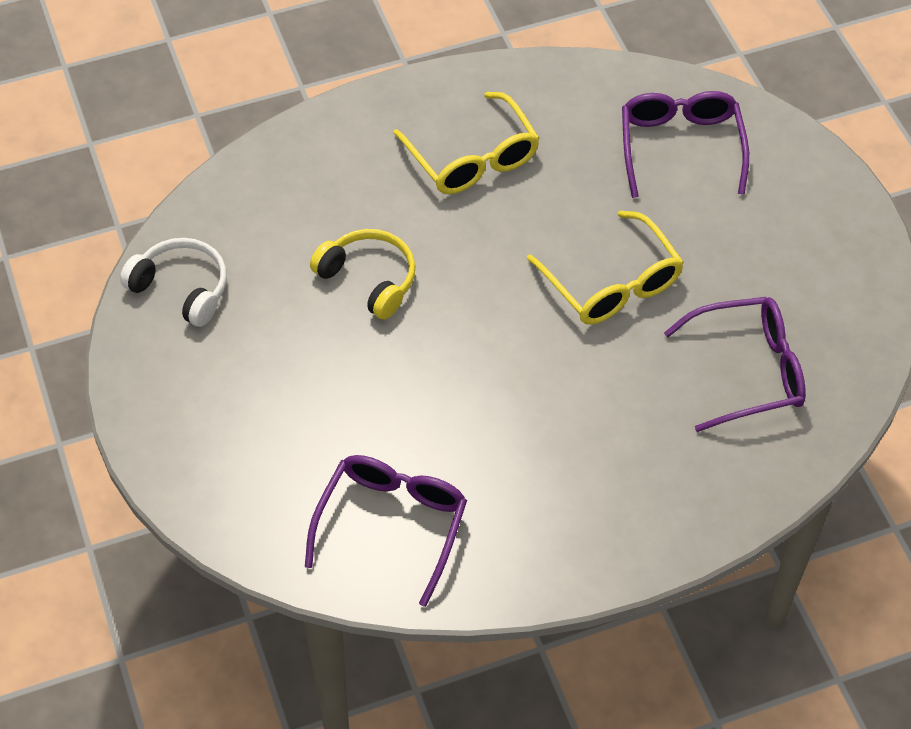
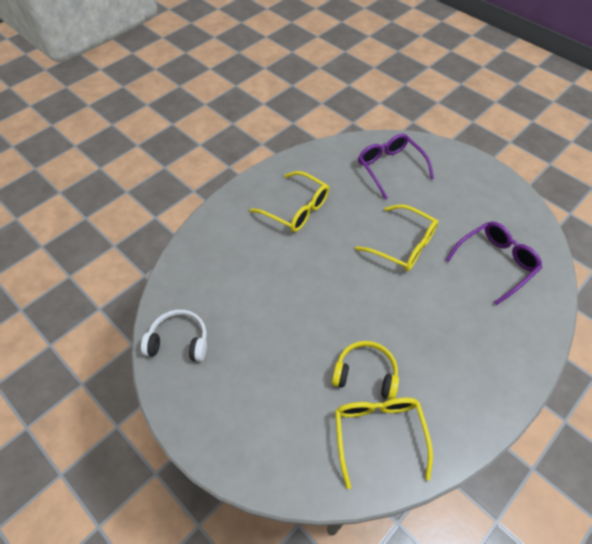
camera: 25 degrees left, 0 degrees up
(369, 279) = (281, 293): yellow headphones -> yellow headphones (365, 374)
(392, 524) = (378, 433): purple glasses -> yellow glasses

